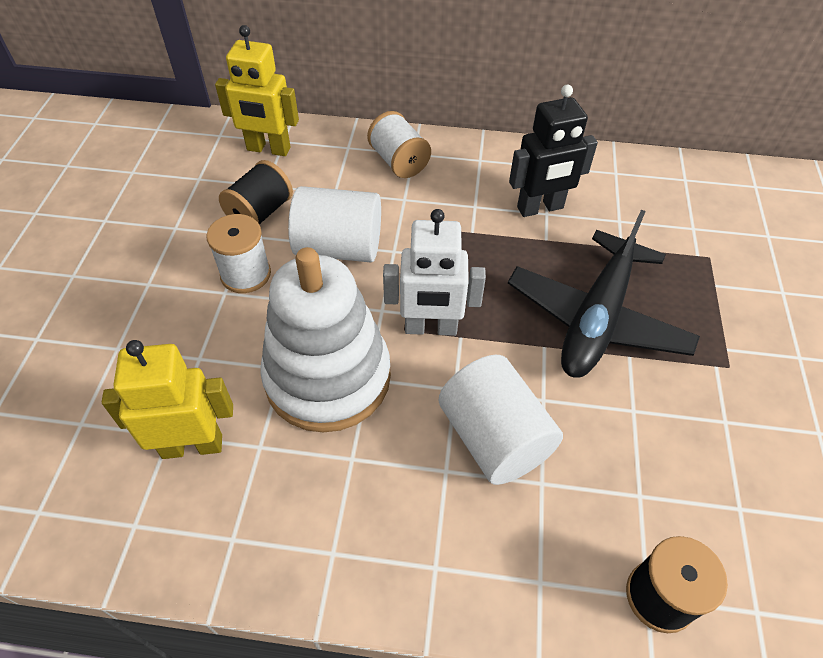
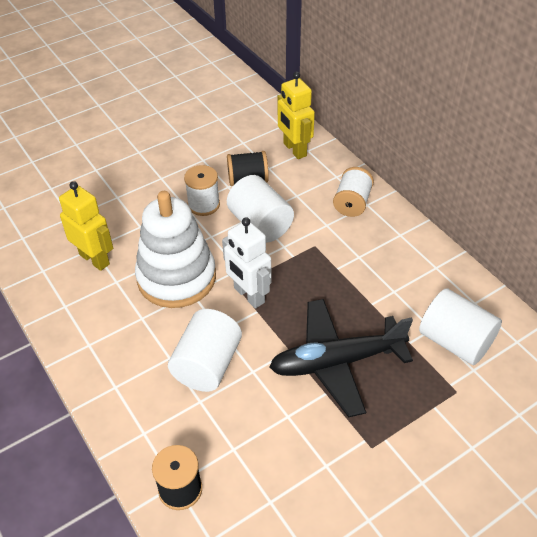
camera: 50 degrees right, 5 degrees down
(540, 208) = (394, 285): black robot -> none
(649, 216) = (455, 341): none -> white cylinder

